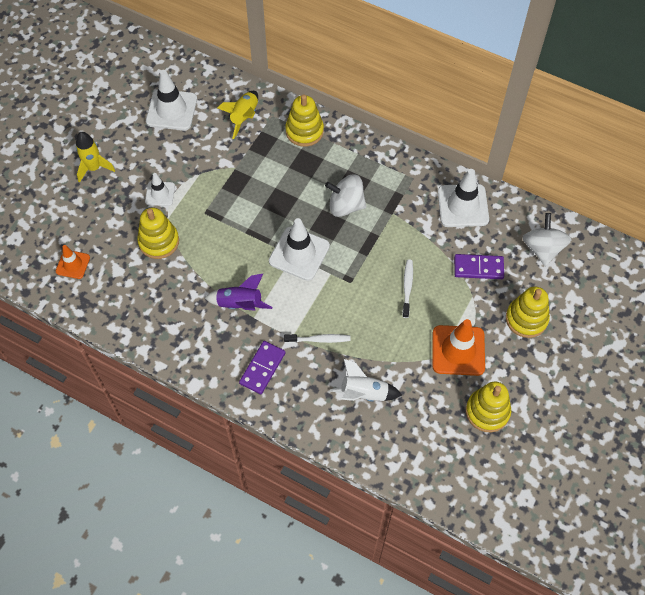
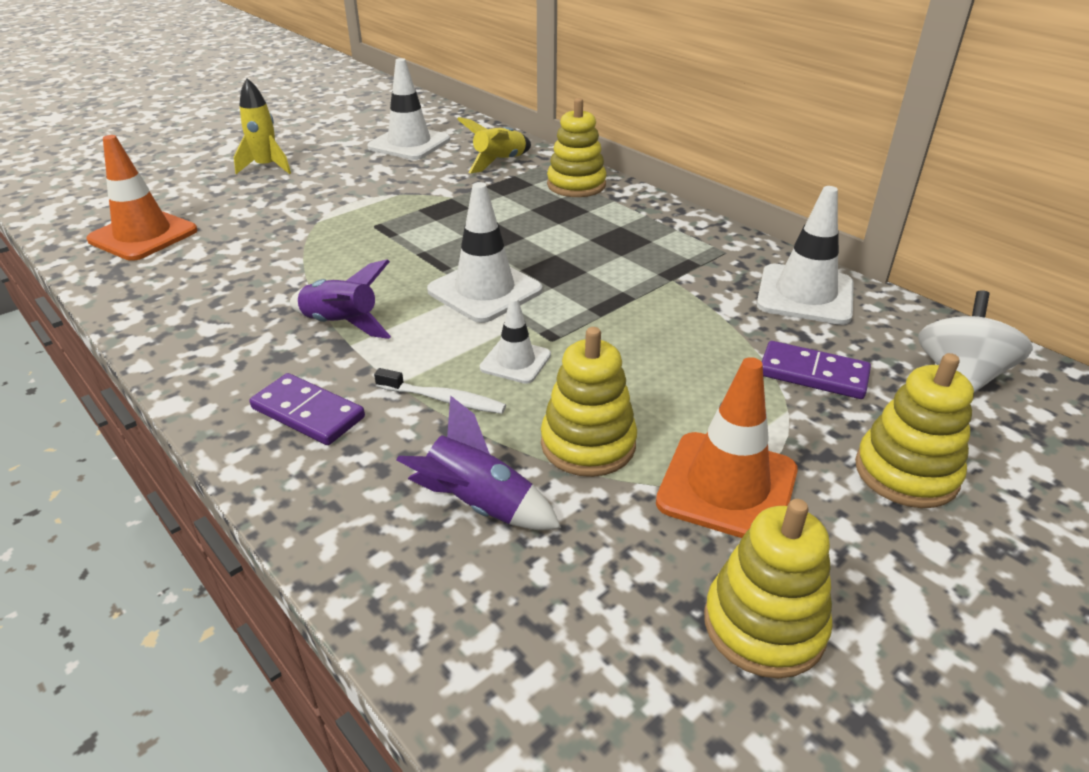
camera: 20 degrees right, 25 degrees down
(73, 264) = (143, 235): orange traffic cone -> orange traffic cone, size x1.74
(159, 241) = (282, 238): yellow stacking toy -> yellow stacking toy (588, 444)
(160, 194) = (328, 200): white traffic cone -> white traffic cone (515, 361)
(262, 368) = (308, 413): purple domino -> purple domino turned 75 degrees clockwise
(346, 205) = (596, 258): white spinning top -> none
(364, 393) = (479, 505): white rocket -> purple rocket
(407, 287) = (656, 369): white toothbrush -> none

